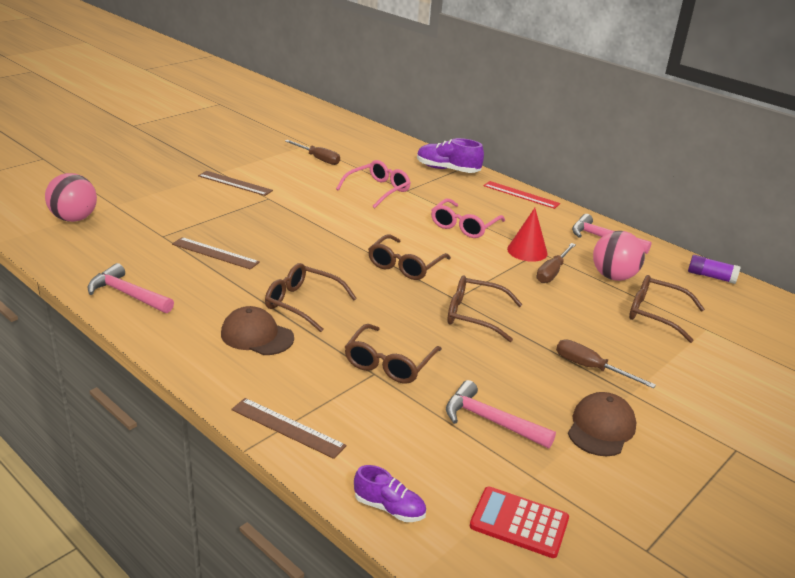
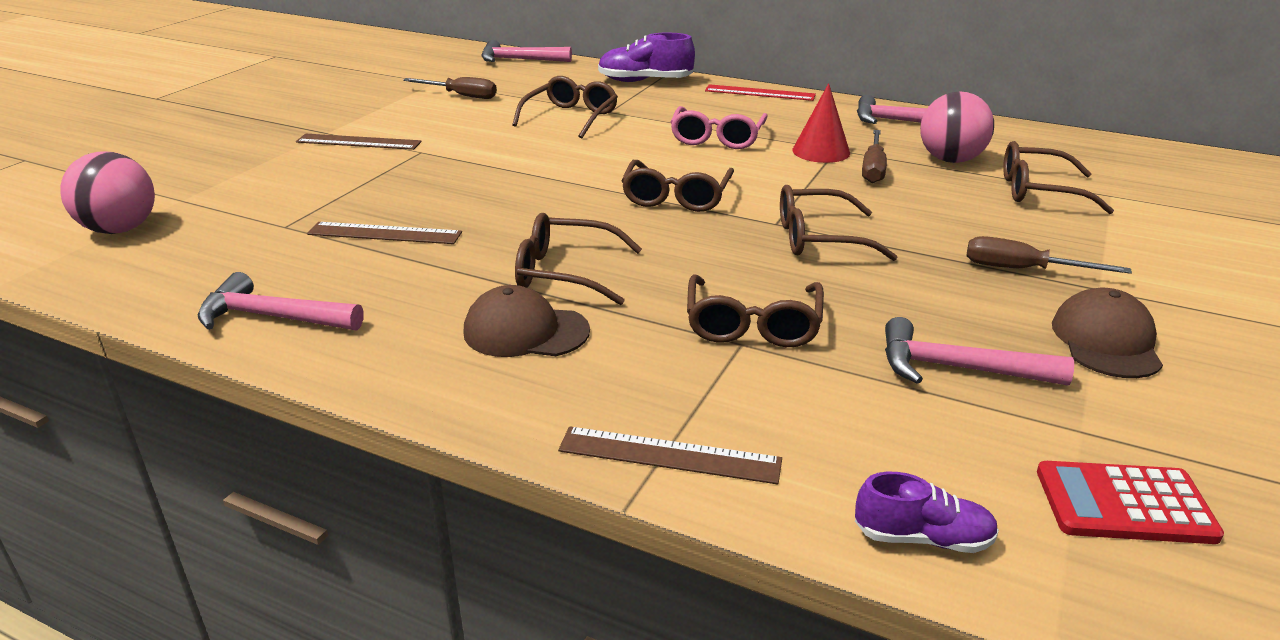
camera: 15 degrees left, 0 degrees up
(374, 136) = (519, 60): none -> pink hammer
(378, 190) = (571, 117): pink glasses -> brown glasses
(711, 276) = (1060, 139): purple glue stick -> none

